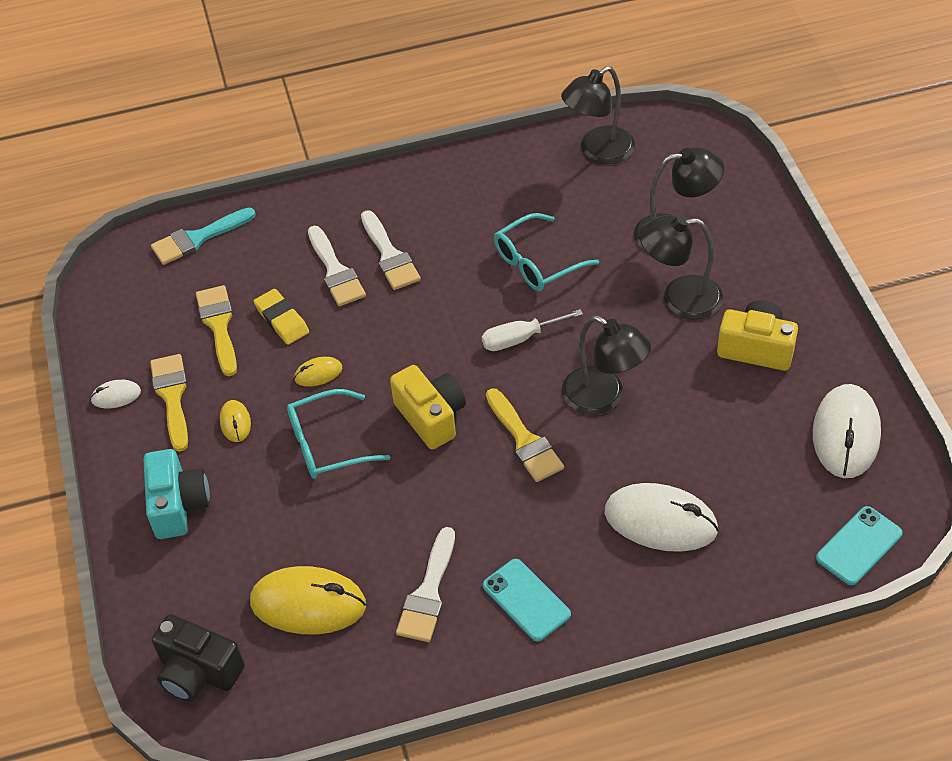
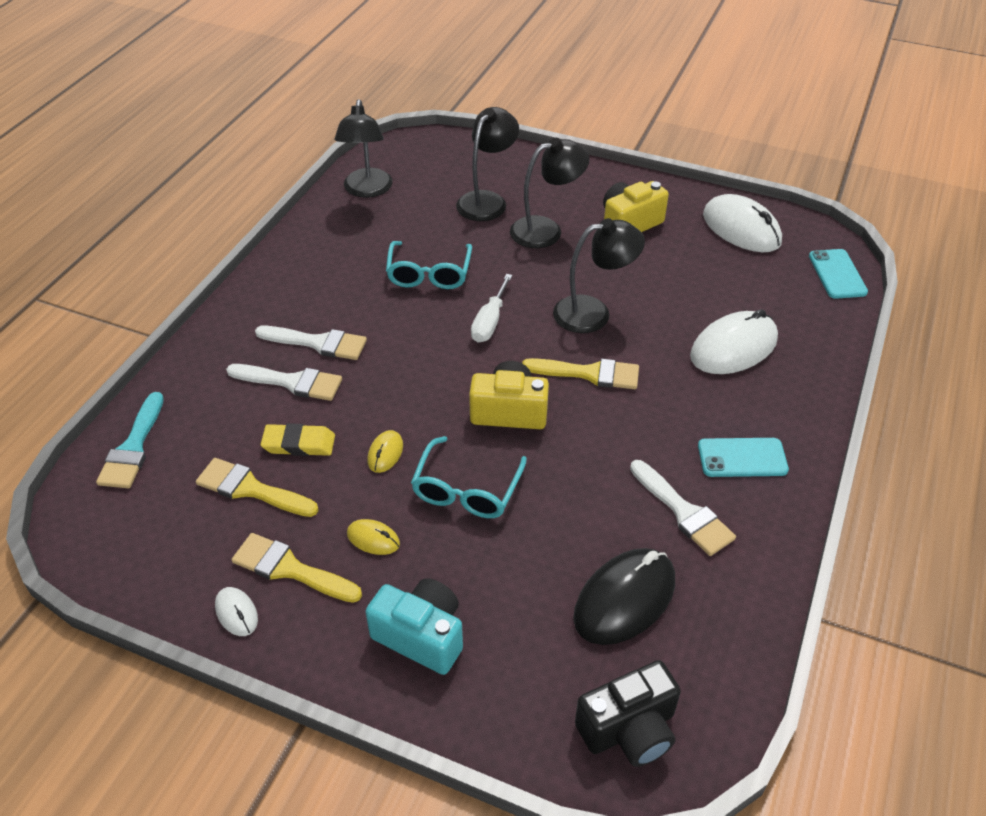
camera: 55 degrees left, 5 degrees down
(116, 396) = (236, 613): white mouse -> white mouse turned 60 degrees counterclockwise
(308, 604) = (624, 599): yellow mouse -> black mouse
(679, 298) = (546, 230): black lamp -> black lamp turned 150 degrees counterclockwise

